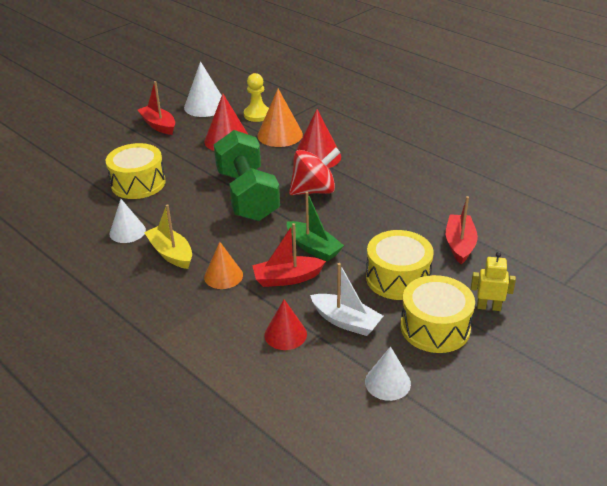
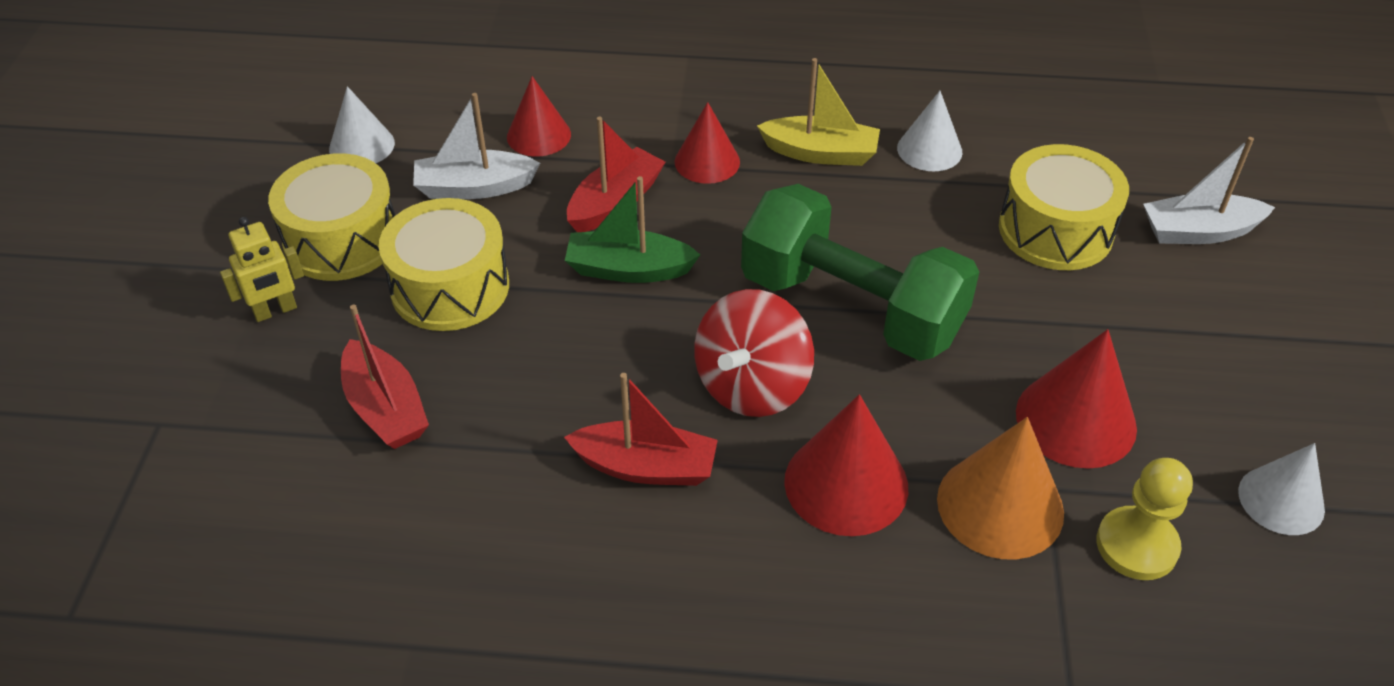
camera: 140 degrees right, 10 degrees up
(95, 161) = (1199, 232): none -> white boat
(158, 125) = (1260, 377): red boat -> red boat (646, 467)
(205, 106) = (1281, 500): white cone -> white cone, size x0.66
(223, 276) = (707, 161): orange cone -> red cone

